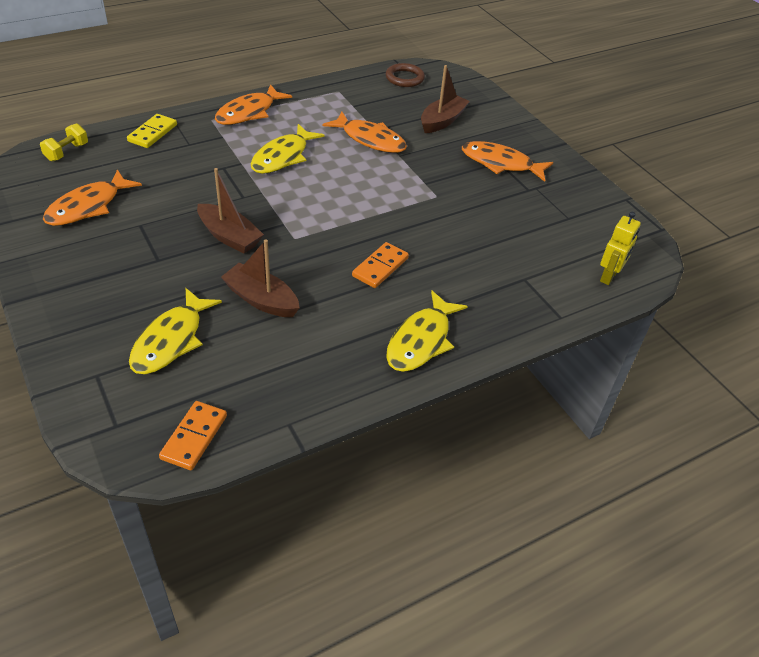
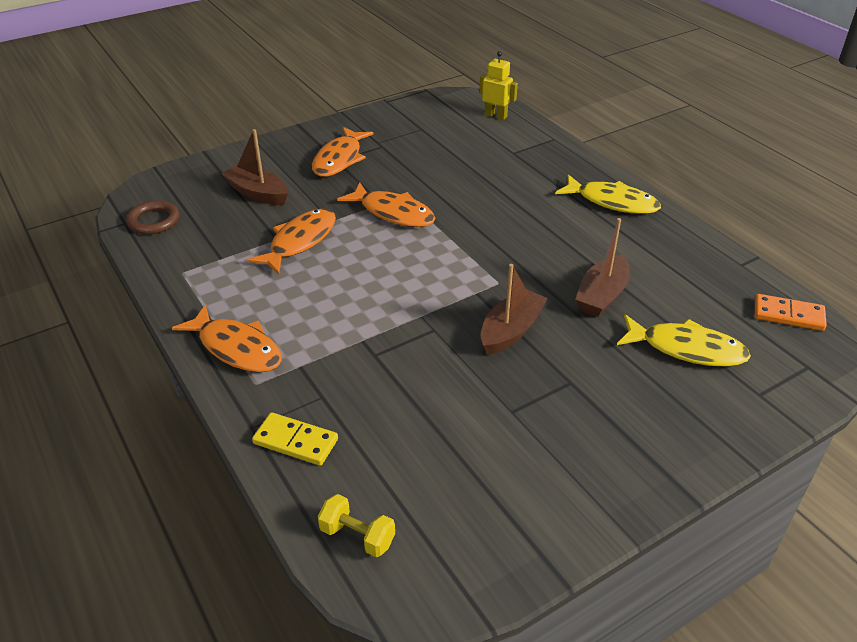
camera: 90 degrees left, 5 degrees down
(88, 206) = (488, 473): orange fish -> orange fish (393, 213)
(283, 157) = (344, 306): yellow fish -> none
(380, 267) = (526, 226): orange domino -> none

